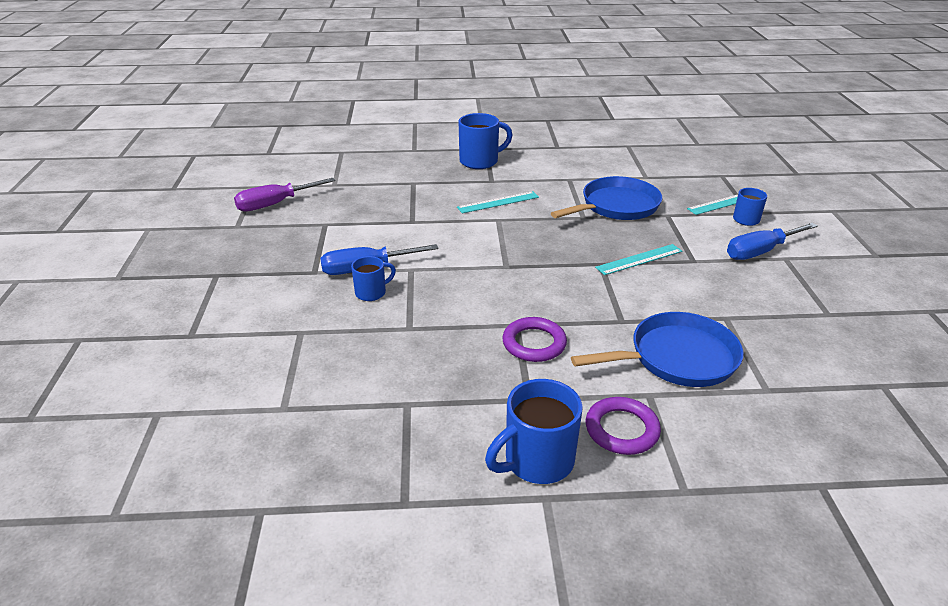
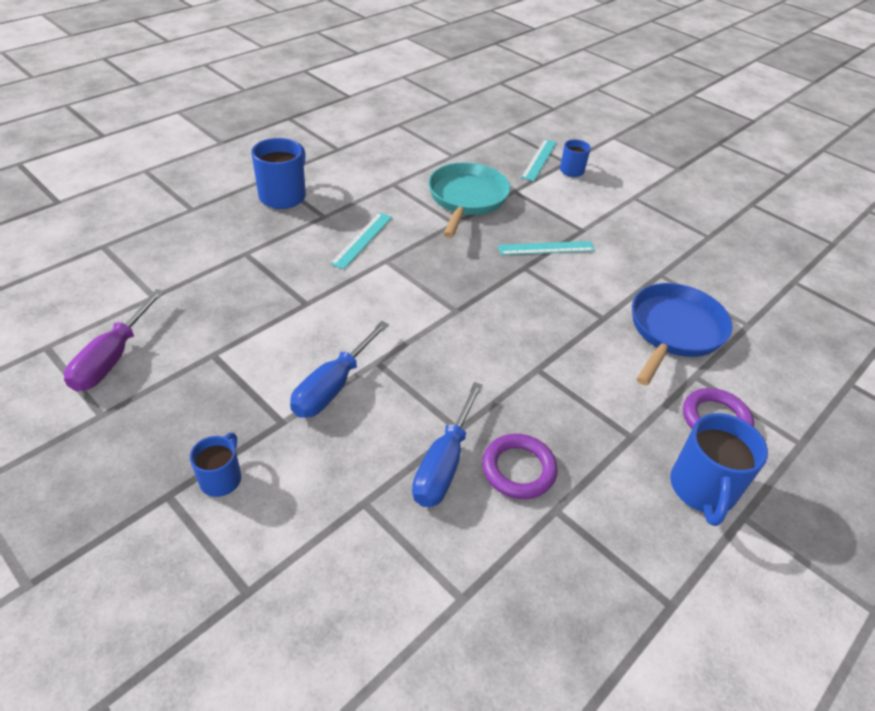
camera: 45 degrees left, 10 degrees up
(372, 292) = (374, 411): blue mug -> blue mug (221, 478)
(534, 343) = (572, 379): purple ring -> purple ring (518, 469)
(616, 206) = (466, 199): blue pan -> turquoise pan
(639, 259) = (546, 248): turquoise ruler -> turquoise ruler turned 60 degrees clockwise
(760, 251) = (613, 199): blue screwdriver -> blue screwdriver (444, 464)

